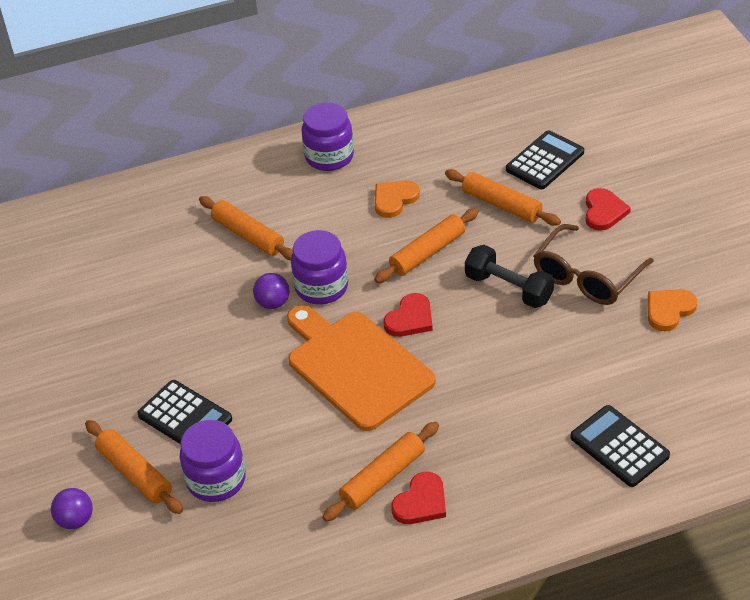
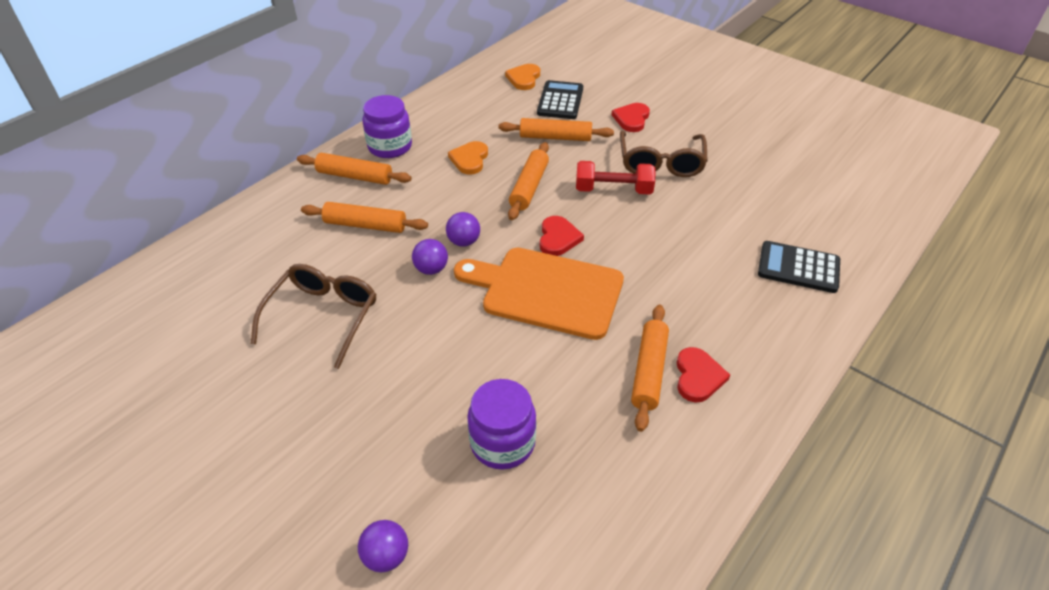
camera: 35 degrees left, 0 degrees up
(135, 473) = (415, 475): orange rolling pin -> orange rolling pin (355, 176)
(156, 310) = (323, 316): none -> brown glasses
(185, 417) = (426, 399): black calculator -> none
(321, 287) = (464, 241): purple jar -> purple ball
(508, 288) = (613, 190): black dumbbell -> red dumbbell
(604, 211) = (631, 119): red heart -> red heart turned 135 degrees counterclockwise
(669, 310) = (736, 165): orange heart -> orange heart (524, 78)

